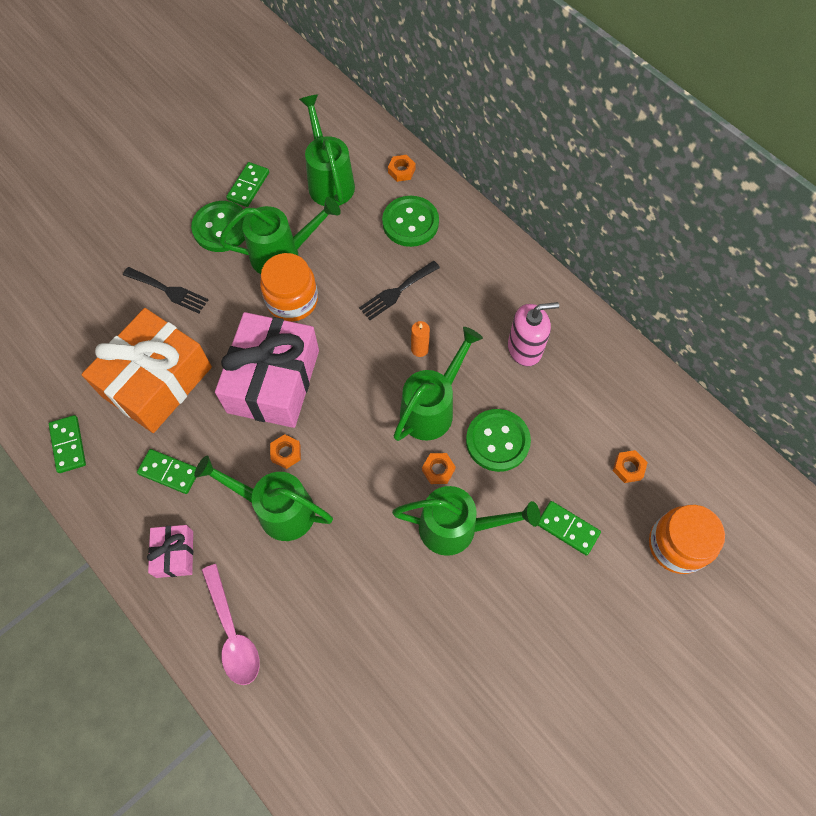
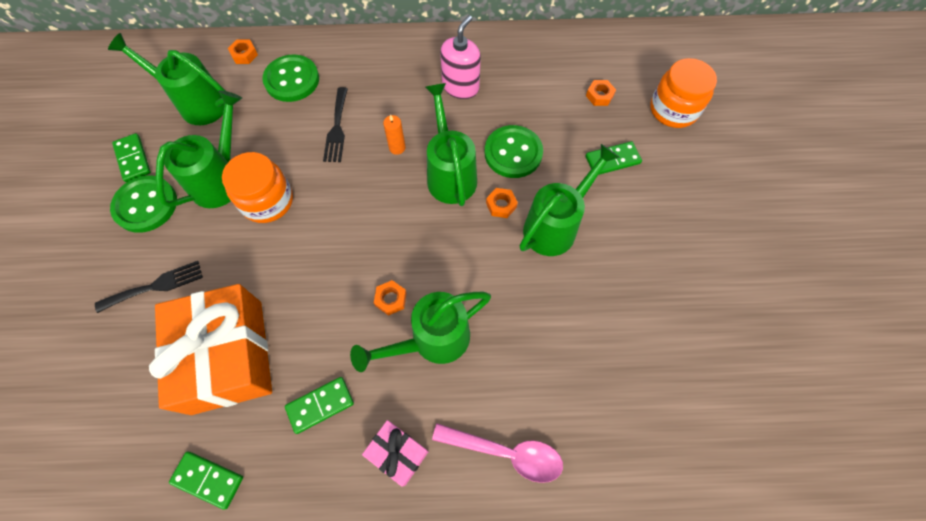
camera: 50 degrees left, 0 degrees up
(273, 381) = (321, 264): pink gift -> none

